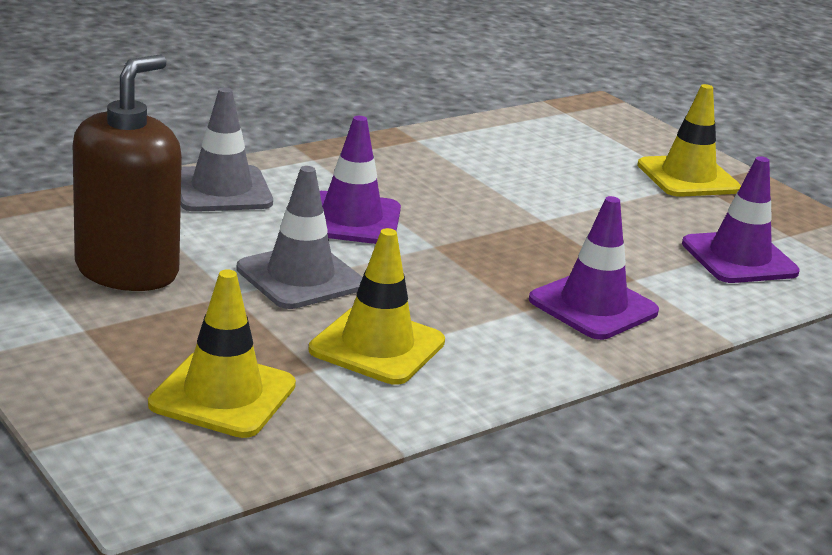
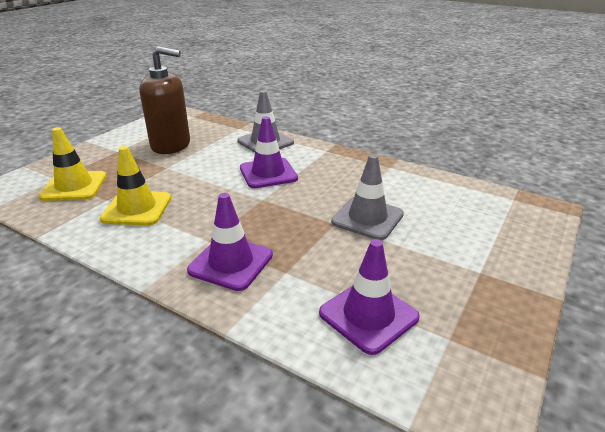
camera: 70 degrees right, 5 degrees up
(300, 277) = (194, 176): grey traffic cone -> grey traffic cone (367, 218)
(688, 177) = (484, 266): yellow traffic cone -> none

